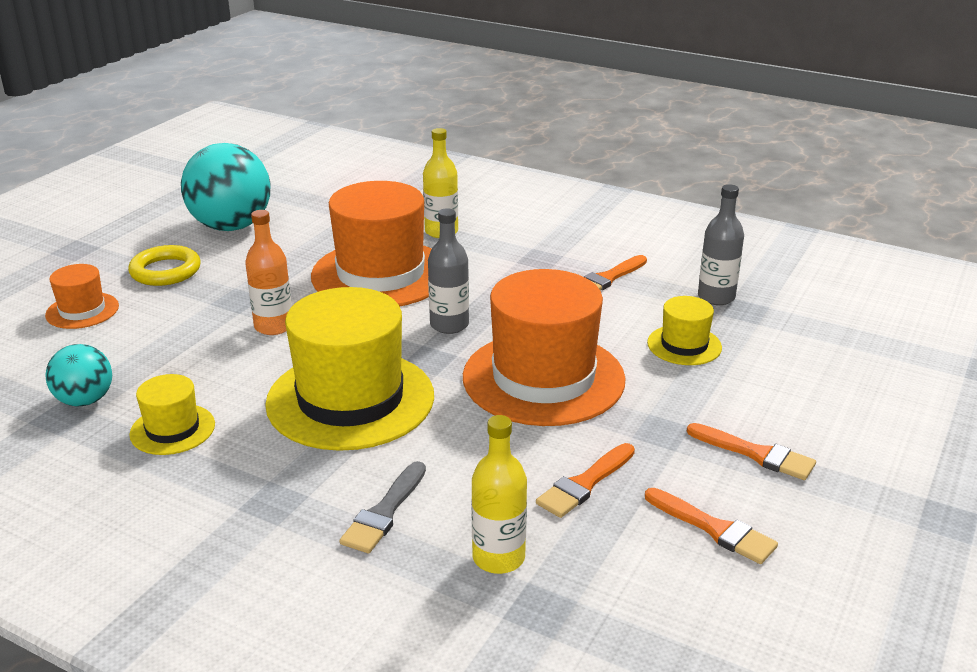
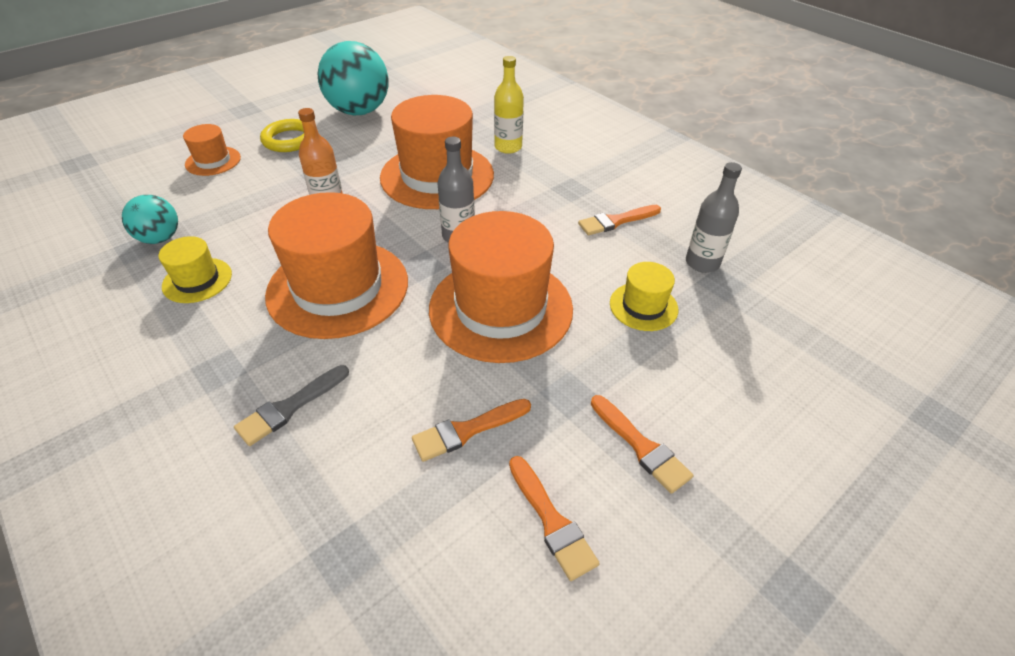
camera: 20 degrees right, 15 degrees up
(350, 399) = (338, 288): yellow hat -> orange hat
(498, 557) = (346, 487): yellow bottle -> none

